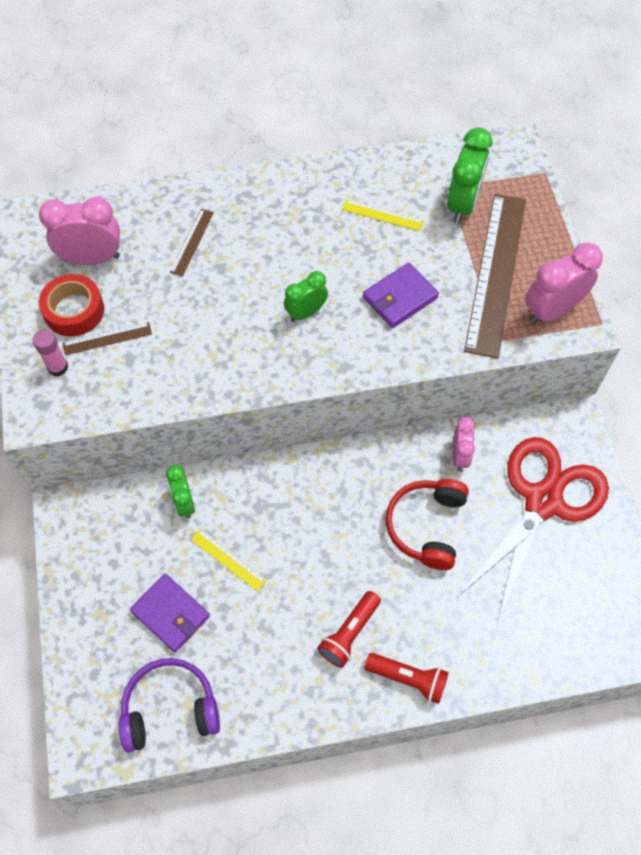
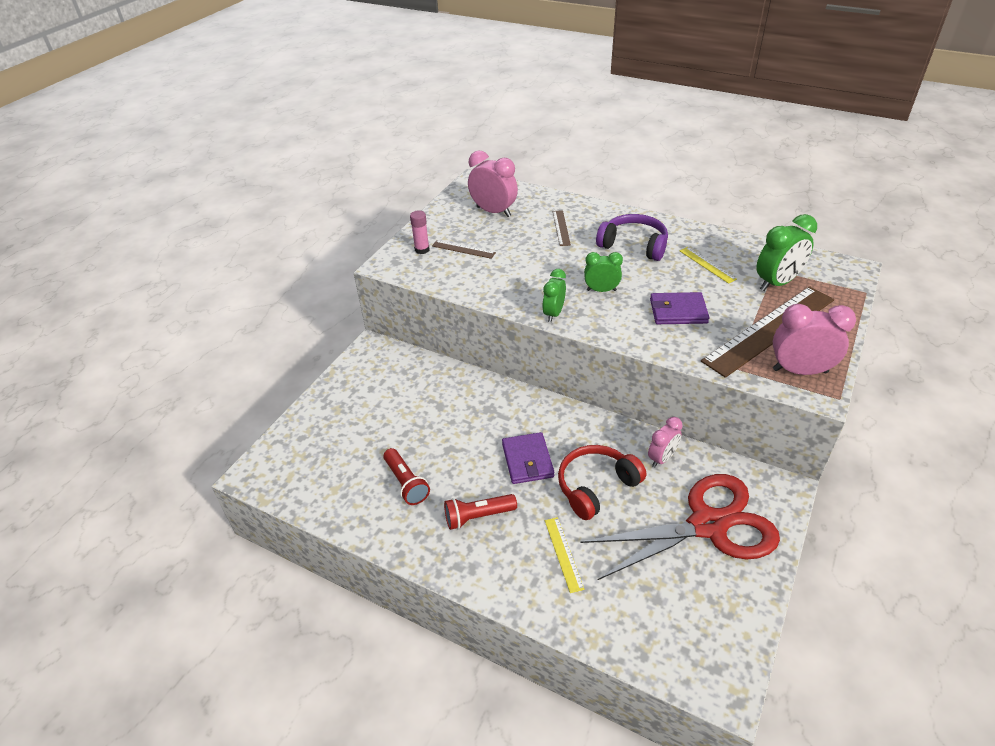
camera: 40 degrees right, 20 degrees down
(74, 310) = (458, 229): red tape -> none
(170, 614) = (376, 433): purple wallet -> purple wallet (527, 460)
(170, 708) = (323, 484): purple headphones -> purple headphones (634, 245)
(184, 502) = (443, 381): green clock -> green clock (553, 314)
(192, 242) = (561, 228): brown ruler -> brown ruler turned 60 degrees counterclockwise
(228, 559) = (439, 426): yellow ruler -> yellow ruler (563, 553)
(408, 679) = (493, 573): red flashlight -> red flashlight (406, 483)

